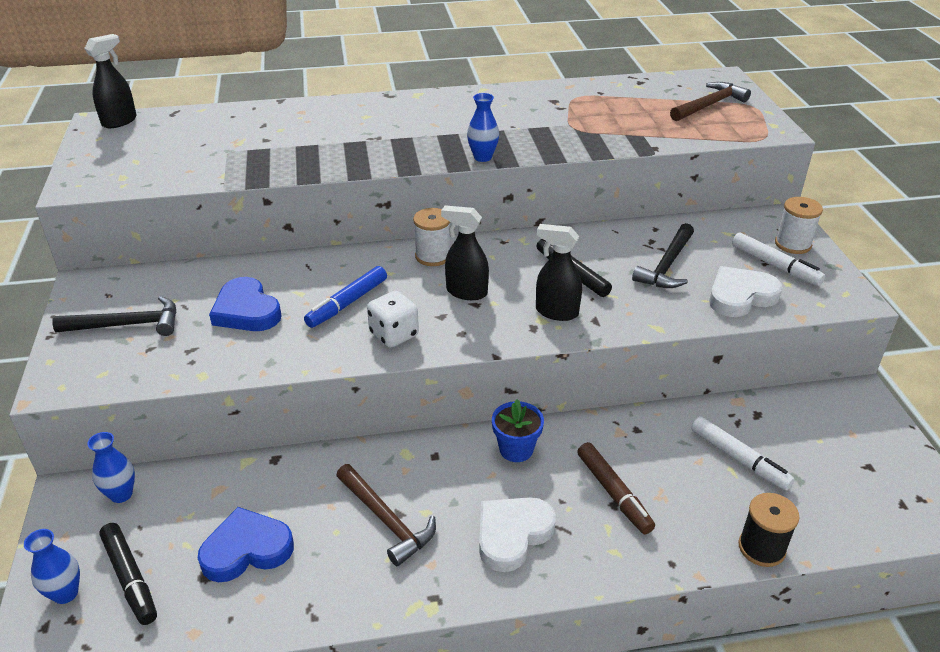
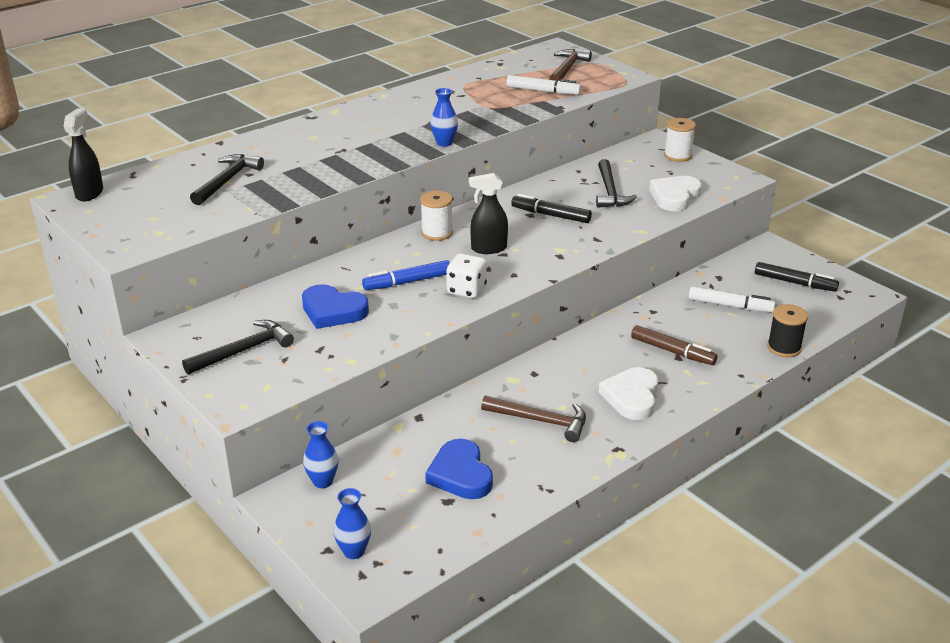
camera: 30 degrees left, 5 degrees down
(130, 578) = (393, 523): black marker -> black marker (794, 283)
(239, 141) = (227, 180): none -> black hammer
(246, 549) = (460, 474): blue heart -> blue heart turned 60 degrees counterclockwise
(347, 303) = (407, 282): blue marker -> blue marker turned 60 degrees clockwise
(516, 449) = (586, 350): blue flower pot -> none
(556, 312) = (565, 242): black spray bottle -> none
(775, 266) = (679, 172): white marker -> white marker (543, 91)

